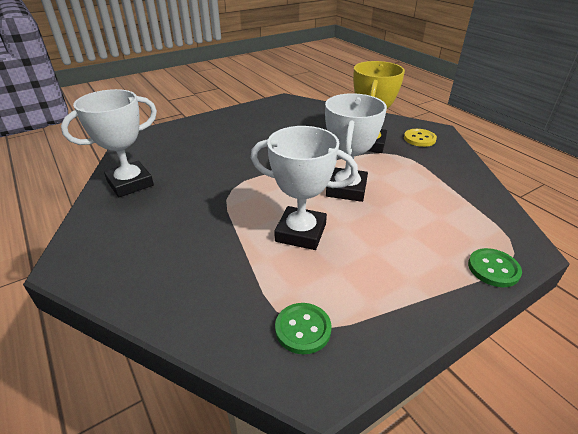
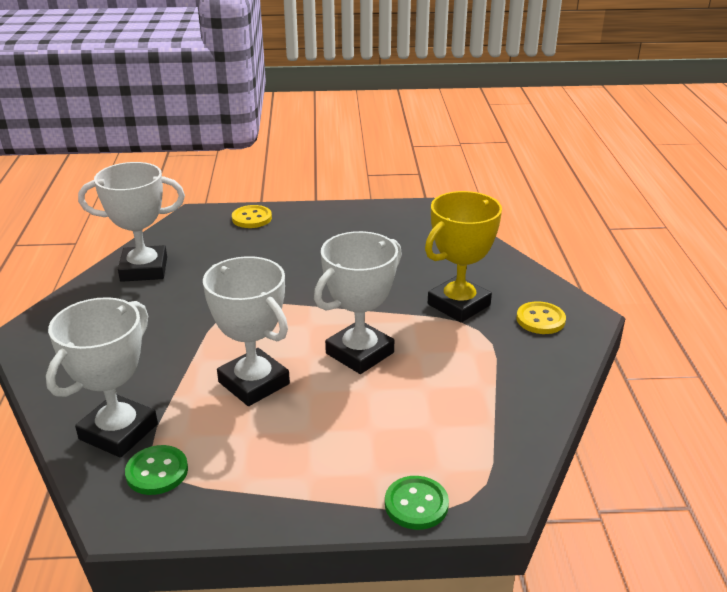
camera: 30 degrees right, 5 degrees down
(180, 130) = (252, 218): none -> yellow button
(236, 311) = (118, 432): none -> white trophy

